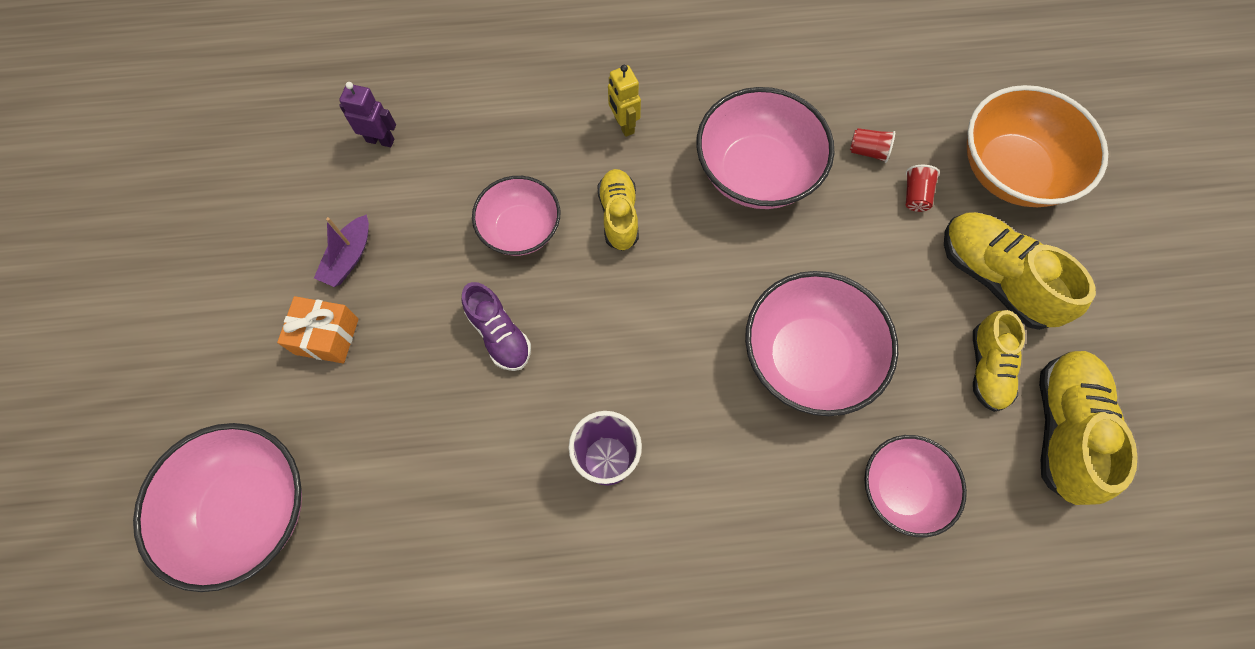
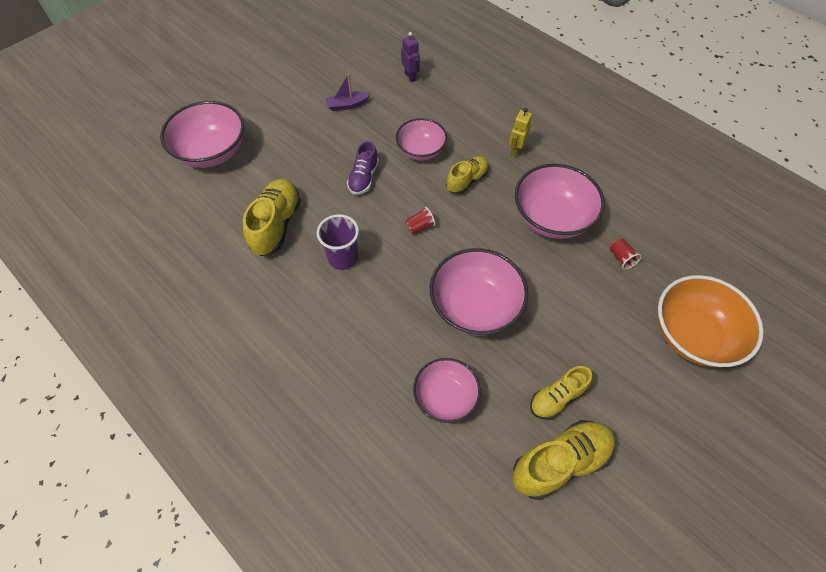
camera: 50 degrees right, 10 degrees down
(327, 336) = (306, 123): orange gift -> none
(915, 195) = (621, 297): red cup -> red cup (420, 226)
(995, 278) = (615, 368): yellow shoe -> yellow shoe (276, 225)

